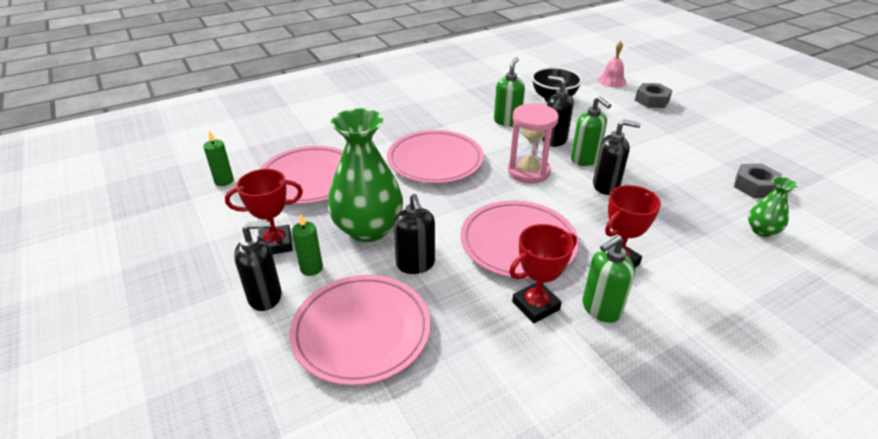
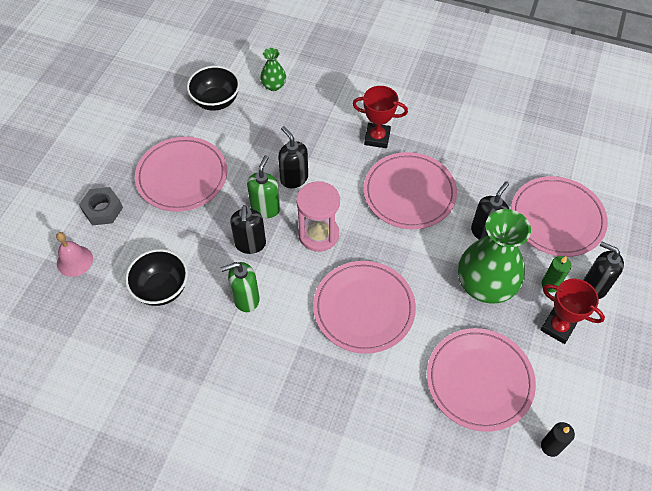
camera: 130 degrees left, 20 degrees up
(224, 181) = (550, 446): green candle -> black candle
(535, 305) = (453, 156): red trophy -> none
(601, 309) = (425, 128): green soap dispenser -> none
(659, 138) = (182, 176): none -> pink plate
(755, 186) = (216, 101): grey nut -> black bowl

